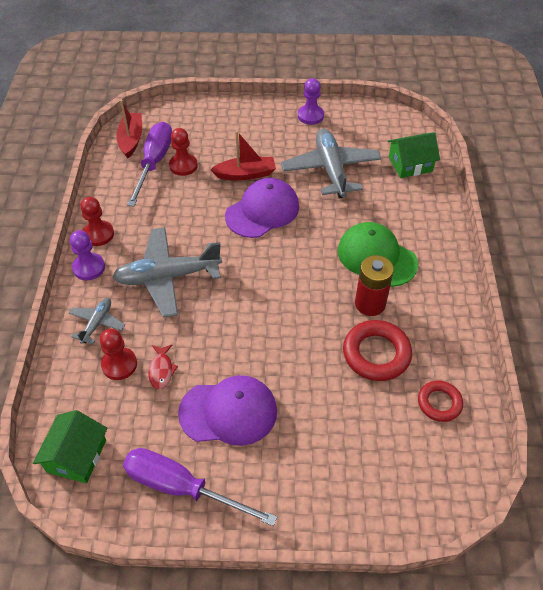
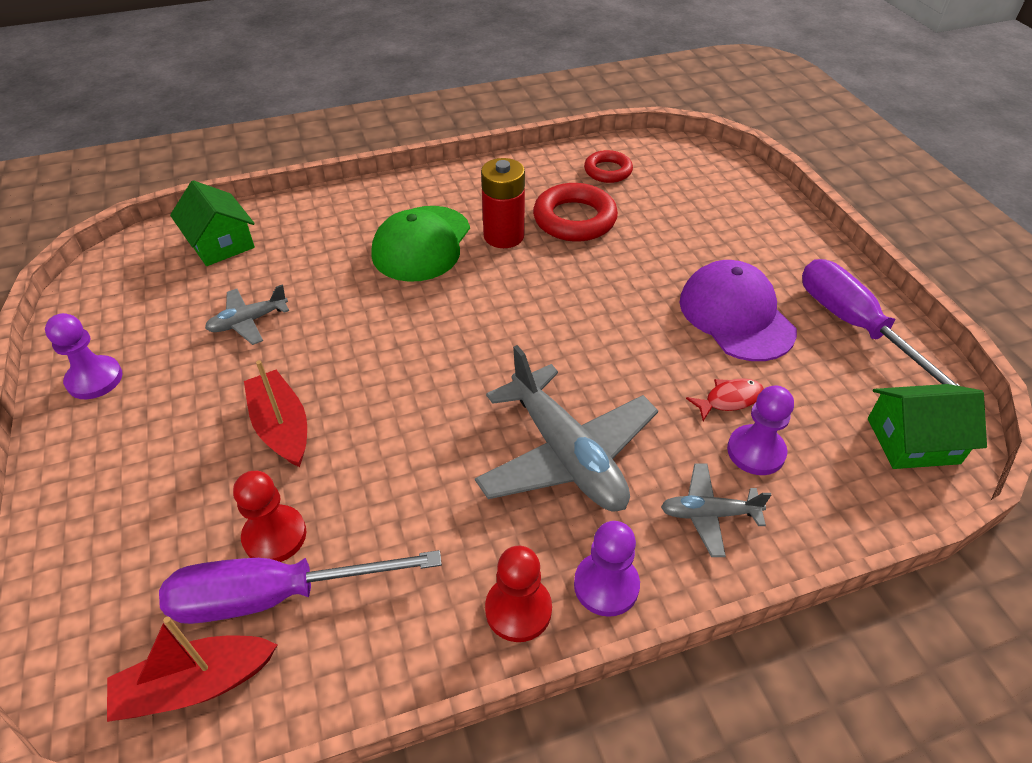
camera: 110 degrees left, 5 degrees down
(119, 364) = (756, 451): red pawn -> purple pawn
(182, 487) = (855, 326): purple screwdriver -> purple screwdriver turned 150 degrees clockwise
(262, 211) = (371, 378): purple cap -> none
(331, 169) = (248, 321): grey plane -> grey plane, size x0.50

